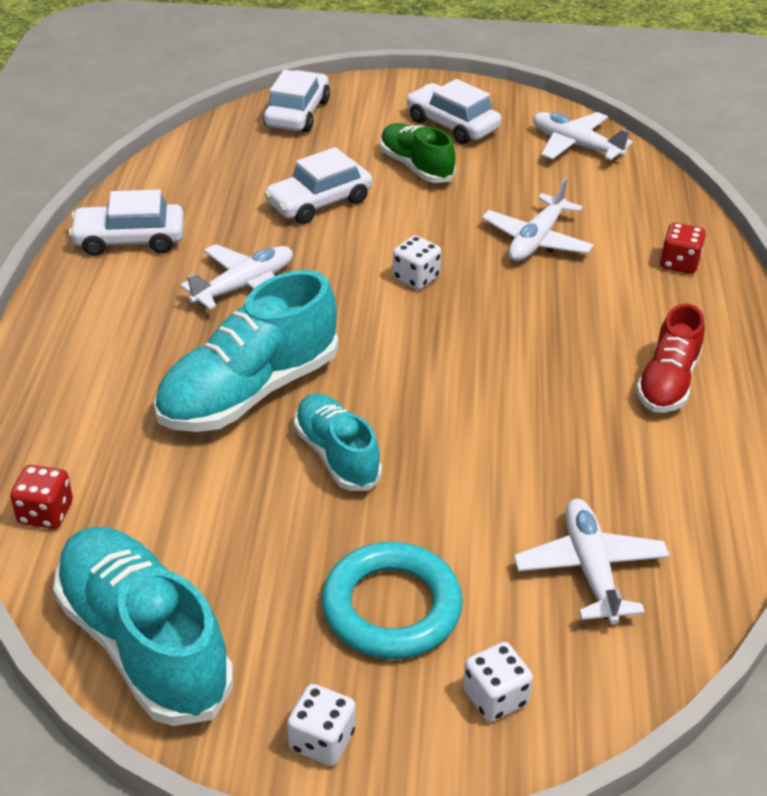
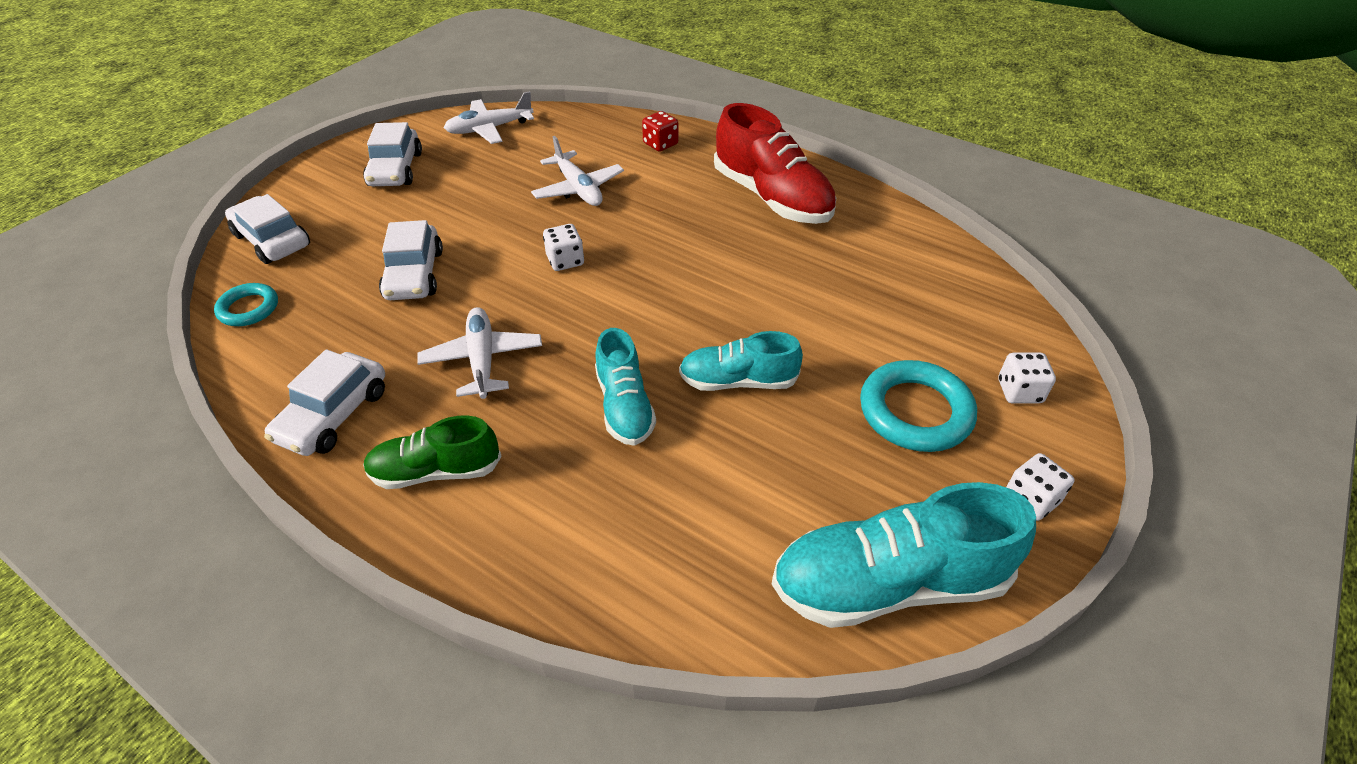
camera: 60 degrees left, 5 degrees up
(46, 513) = (685, 610): red dice -> none
(210, 144) = (248, 308): none -> turquoise ring
(249, 392) = (624, 406): turquoise shoe -> turquoise shoe, size x0.60
(416, 167) = (427, 207): green shoe -> green shoe (436, 471)
(452, 125) = (395, 169): white car -> white car turned 75 degrees counterclockwise
(590, 568) = (923, 301): white plane -> none
(667, 382) = (772, 198): red shoe -> red shoe, size x1.66

